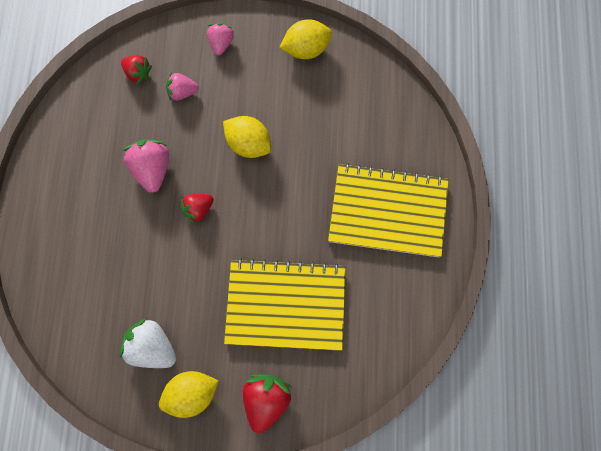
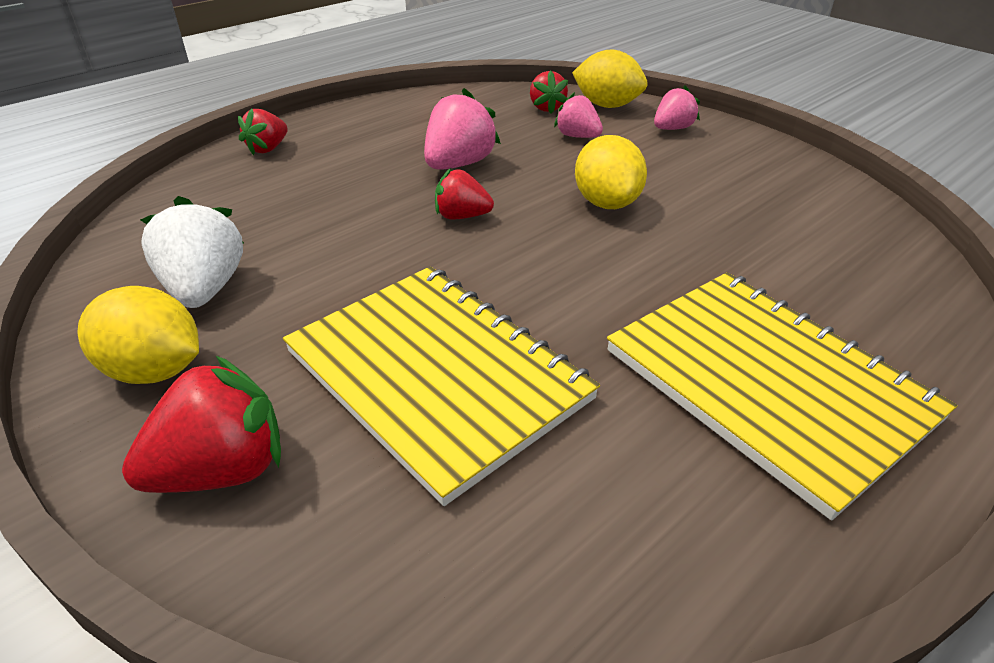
camera: 45 degrees right, 35 degrees down
(40, 241) = (268, 149): none -> red strawberry
(306, 49) = (790, 175): yellow lemon -> yellow lemon (607, 105)

